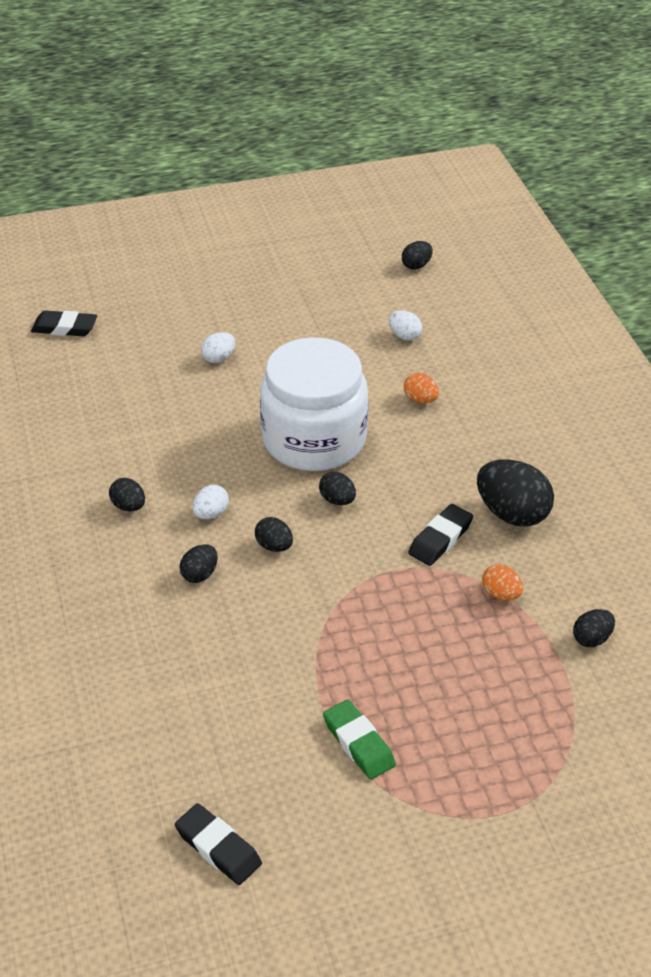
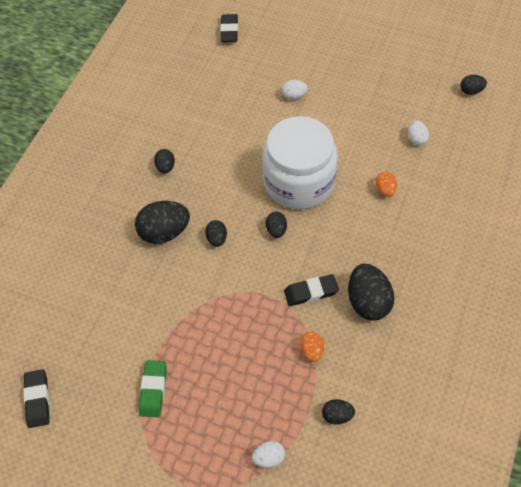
camera: 40 degrees right, 15 degrees up
(64, 328) = (229, 30): black eraser -> black eraser turned 45 degrees clockwise
(200, 574) = (164, 232): black egg -> black egg, size x1.92
(211, 513) = (202, 197): white egg -> white egg (269, 458)

